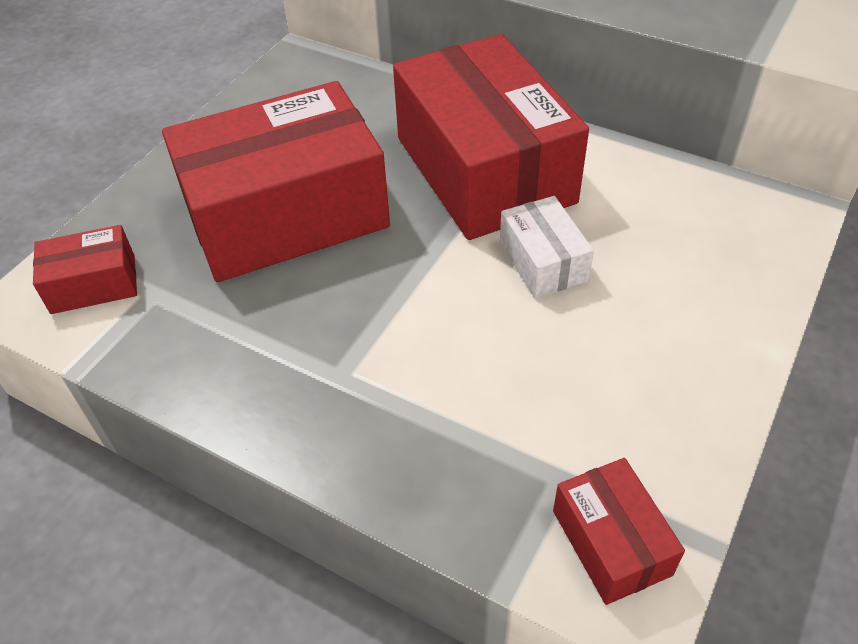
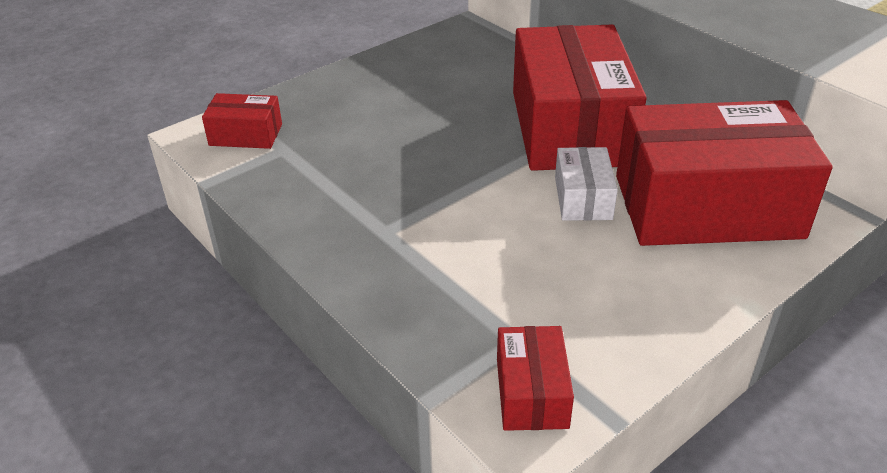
camera: 20 degrees right, 10 degrees down
(286, 215) = (401, 124): red box -> red box (707, 206)

